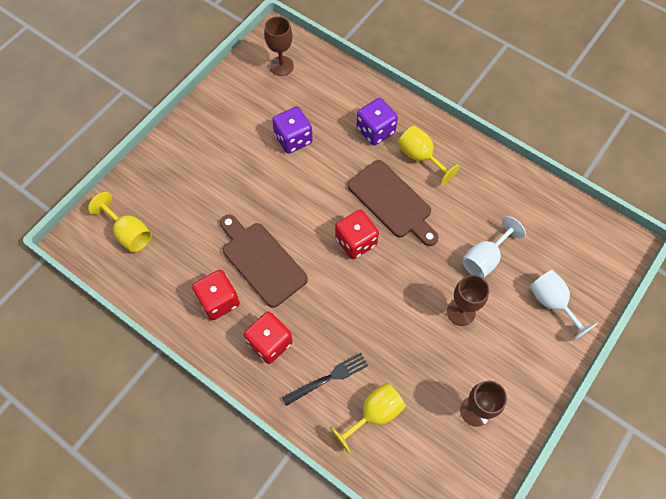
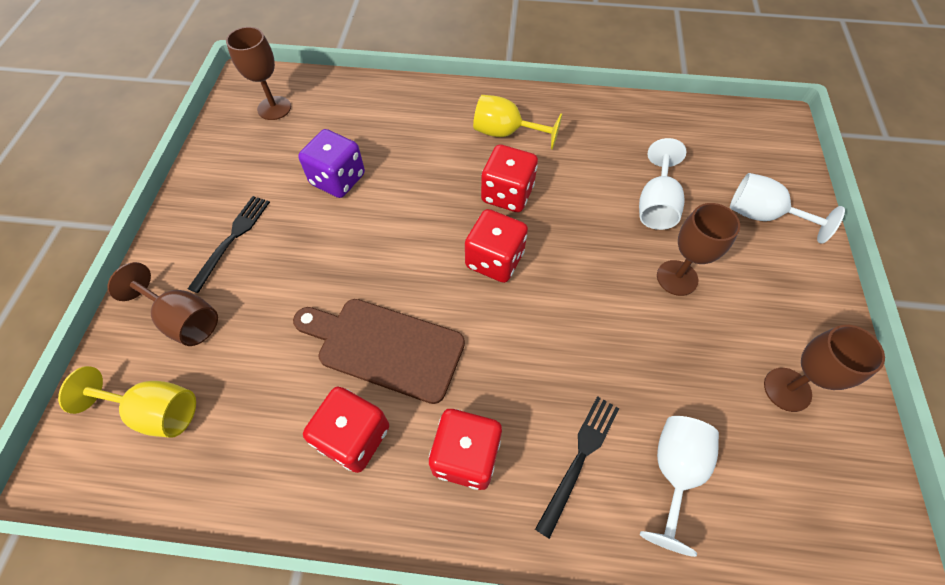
camera: 30 degrees left, 5 degrees down
(164, 187) = (184, 319): none -> brown goblet
(212, 150) = (232, 239): none -> black fork
(374, 414) = (674, 472): yellow goblet -> white goblet
(375, 131) = (434, 128): purple dice -> none
(392, 202) = (507, 194): brown cutting board -> red dice

